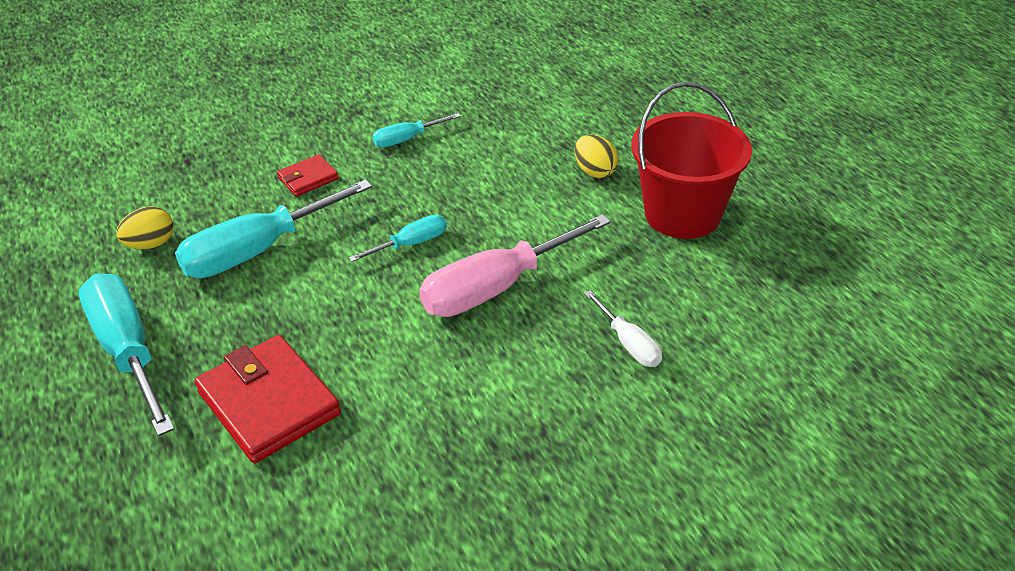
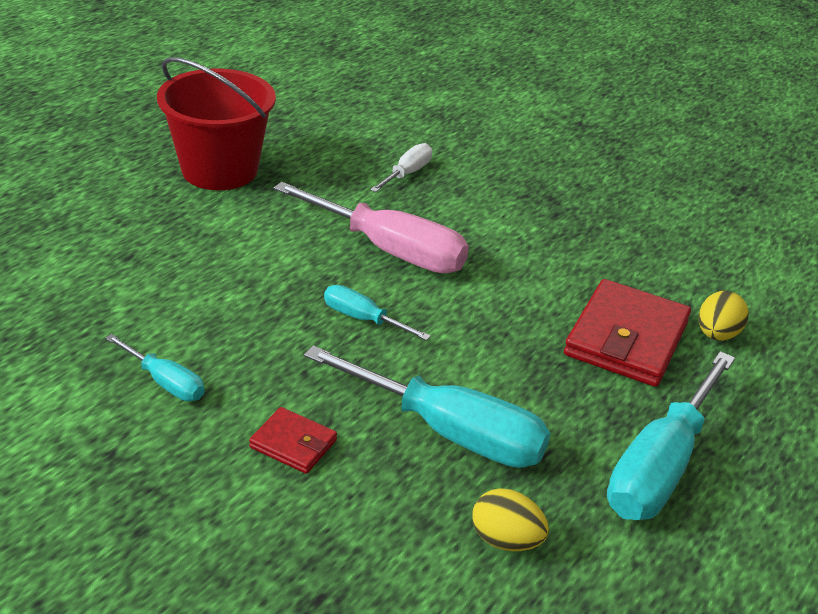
camera: 120 degrees left, 5 degrees down
(595, 171) = (172, 228): yellow egg -> yellow egg (716, 334)

